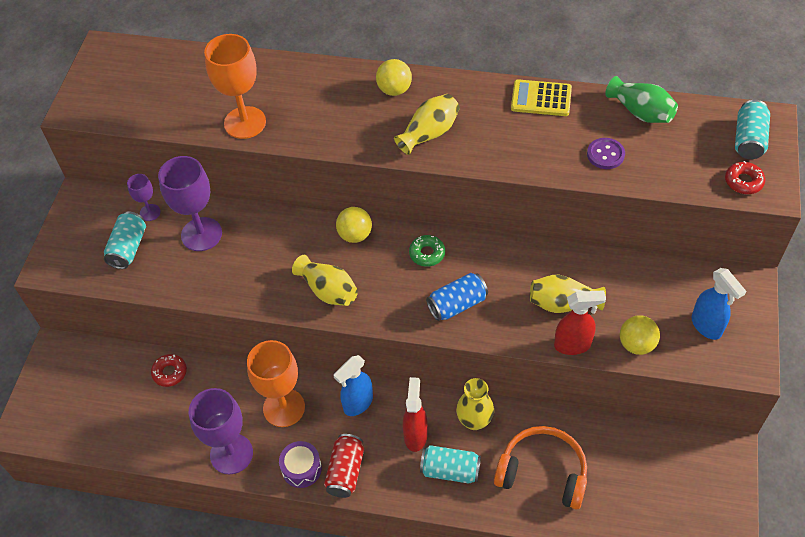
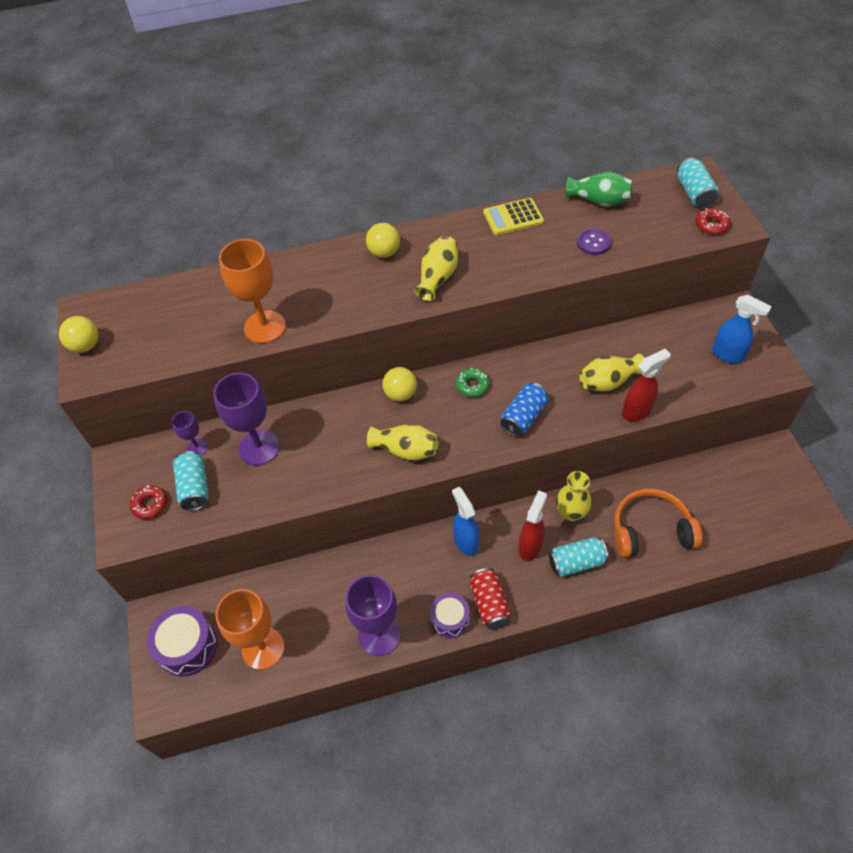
camera: 25 degrees left, 0 degrees up
(68, 388) = (187, 646): none -> purple drum
(170, 372) = (279, 588): red donut -> red donut (150, 504)
(284, 408) = (403, 573): orange goblet -> orange goblet (263, 648)
(357, 404) = (465, 541): blue spray bottle -> blue spray bottle turned 135 degrees clockwise
(415, 435) = (530, 546): red spray bottle -> red spray bottle turned 45 degrees clockwise
(636, 344) = (685, 390): yellow ball -> yellow ball (86, 346)

